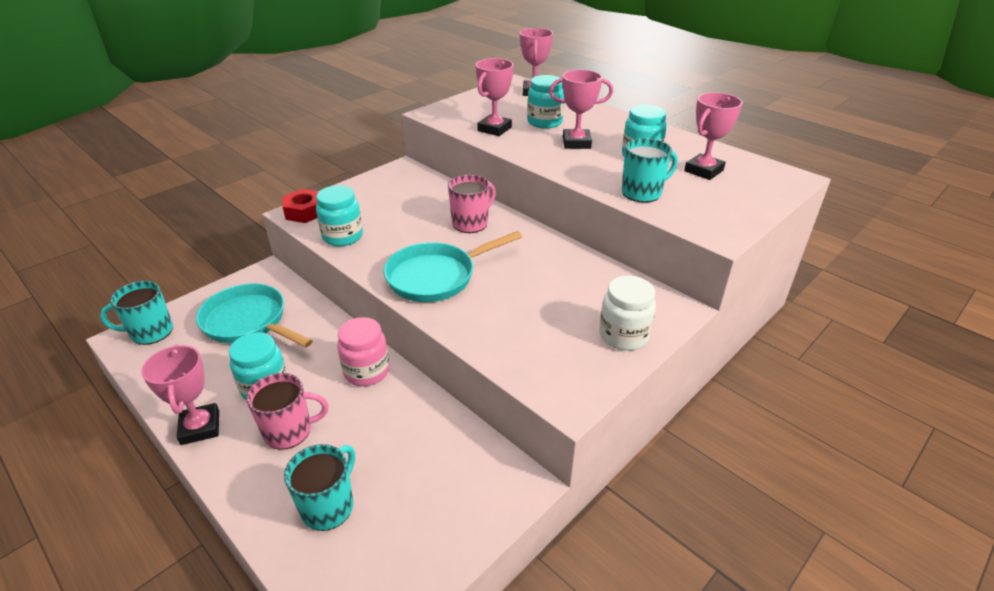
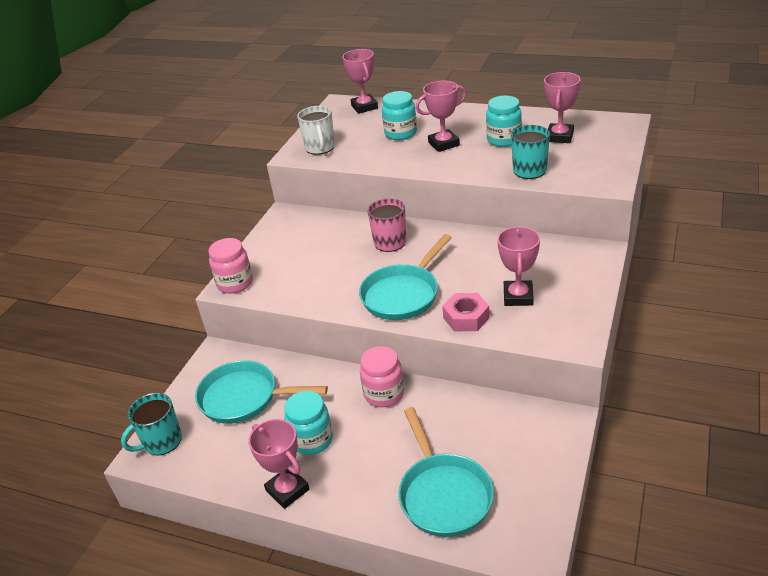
camera: 20 degrees left, 0 degrees up
(289, 431) = (364, 461): pink mug -> none
(305, 212) = (235, 283): red nut -> pink jar
(329, 506) = (443, 494): turquoise mug -> turquoise pan
(343, 237) = (292, 292): turquoise jar -> none
(460, 114) = (320, 148): none -> white mug
(475, 323) = (466, 317): none -> pink nut
(494, 129) = (364, 153): pink trophy -> pink trophy (518, 296)
(623, 336) = (578, 284): white jar -> none

